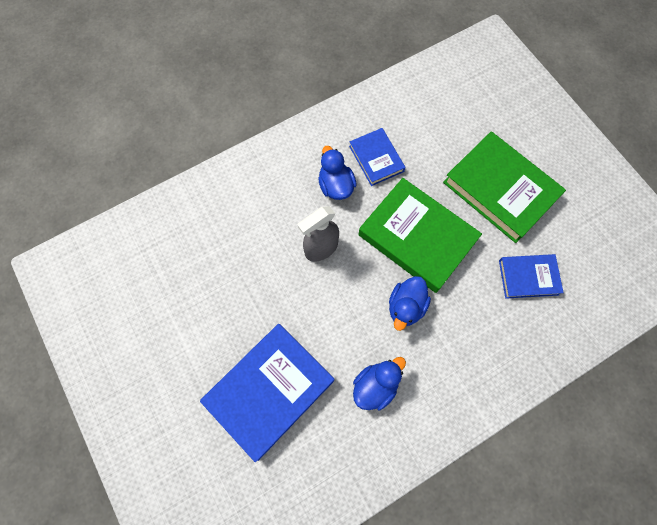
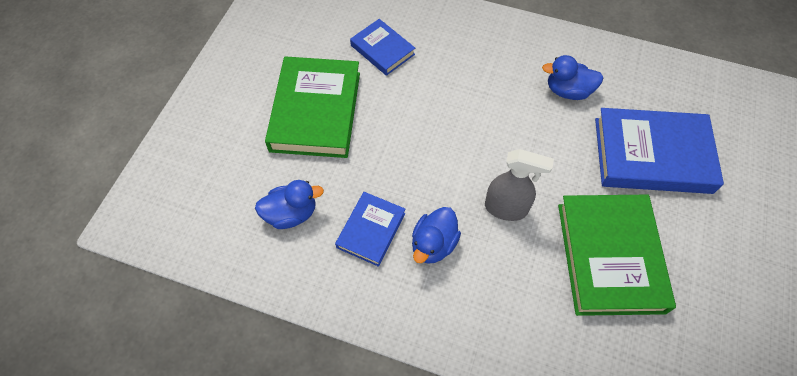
camera: 130 degrees left, 10 degrees down
(406, 307) = (489, 111): blue duck -> blue duck (291, 214)
(417, 237) = (421, 142): green book -> green book (610, 257)

